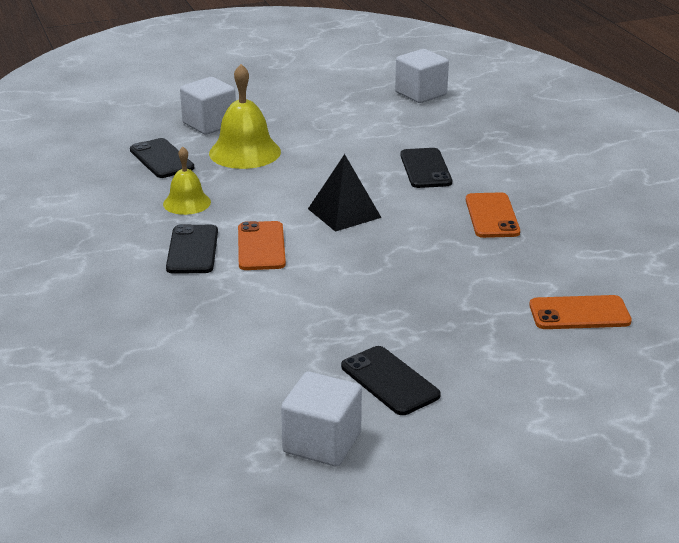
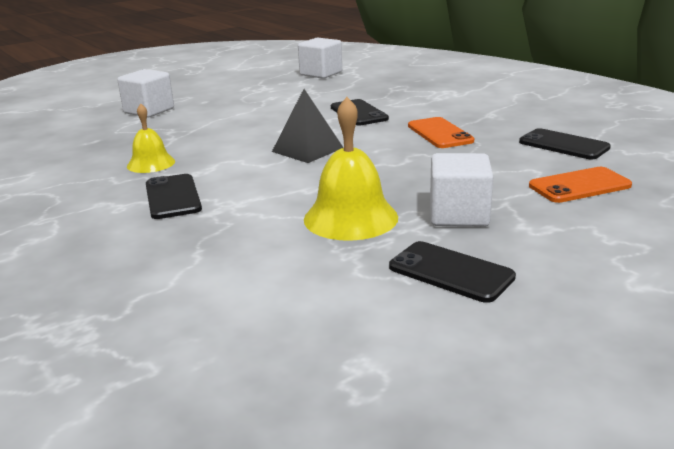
camera: 15 degrees left, 5 degrees down
(161, 159) = (113, 138): black phone -> black phone (563, 145)
(245, 152) = (191, 123): yellow bell -> yellow bell (350, 218)
(261, 246) = (242, 184): orange phone -> none
(322, 443) = (422, 350): white cube -> white cube (458, 215)

